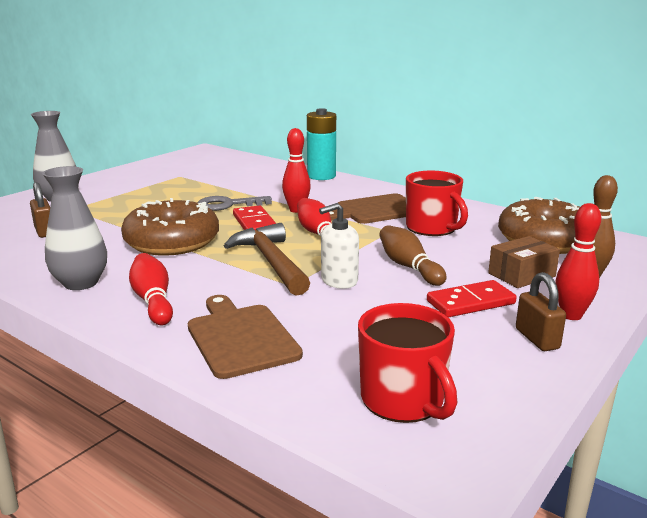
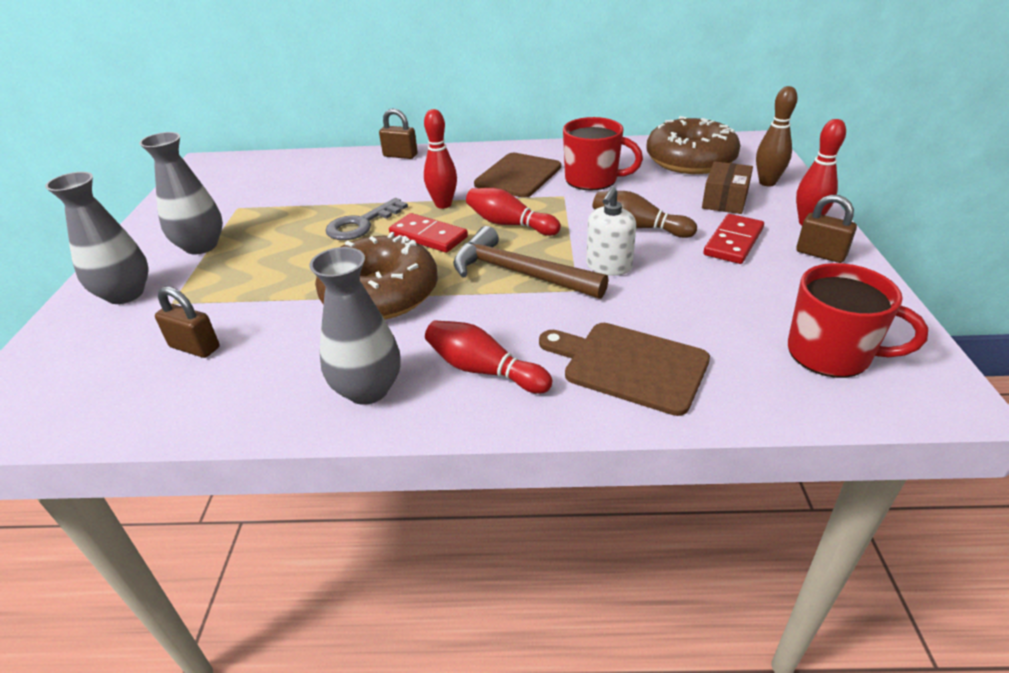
camera: 35 degrees left, 15 degrees up
(129, 188) = (201, 246): none -> grey vase
(321, 176) = (400, 155): turquoise battery -> brown padlock

